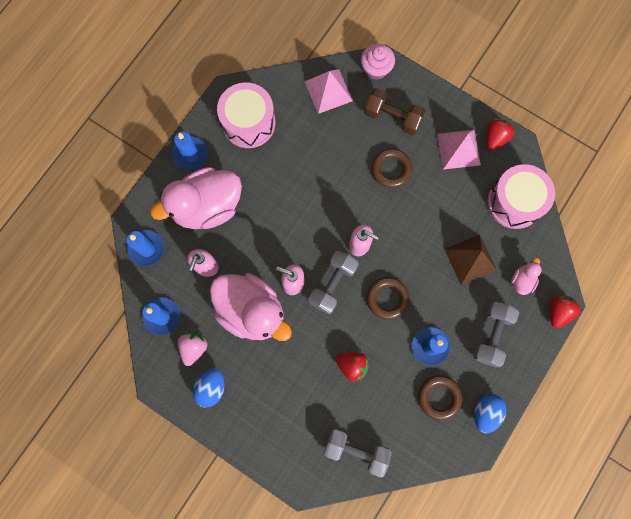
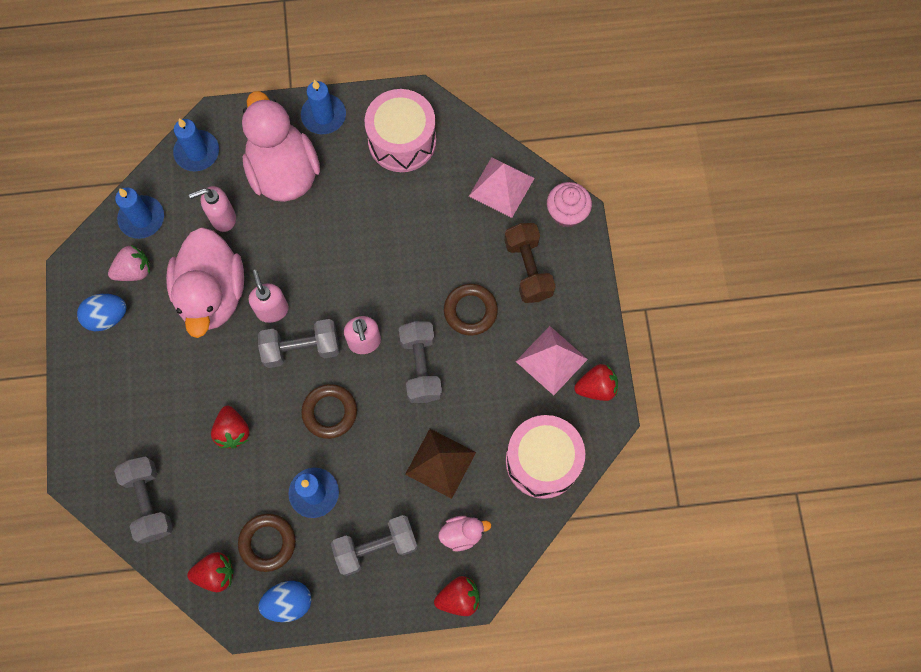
camera: 50 degrees right, 5 degrees down
(207, 207) = (283, 172): pink duck -> pink duck turned 45 degrees clockwise
(402, 224) = (421, 367): none -> grey dumbbell
(434, 443) = (216, 573): none -> red strawberry

